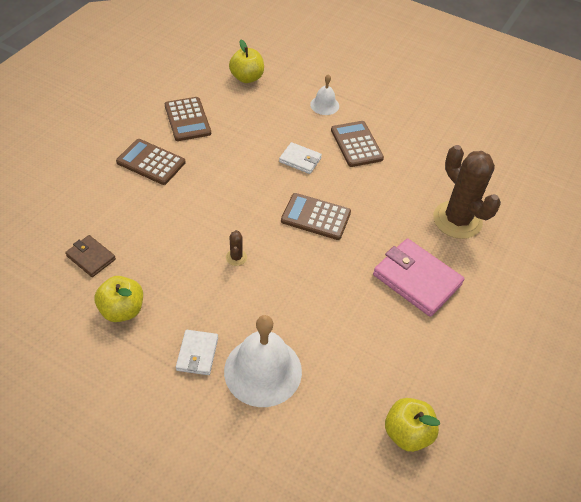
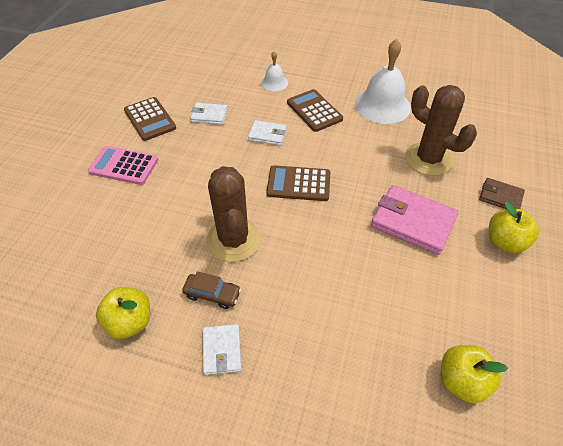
camera: 10 degrees left, 0 degrees up
(91, 257) = (83, 274): brown wallet -> brown wallet (500, 197)
(151, 162) = (124, 165): brown calculator -> pink calculator
(202, 303) = (212, 294): none -> brown car
(236, 257) = (233, 240): brown cactus -> brown cactus, size x2.48
(247, 78) = (196, 72): yellow apple -> yellow apple (505, 242)
(247, 127) = (209, 115): none -> white wallet
(263, 371) = (295, 351): white bell -> white bell (382, 105)

